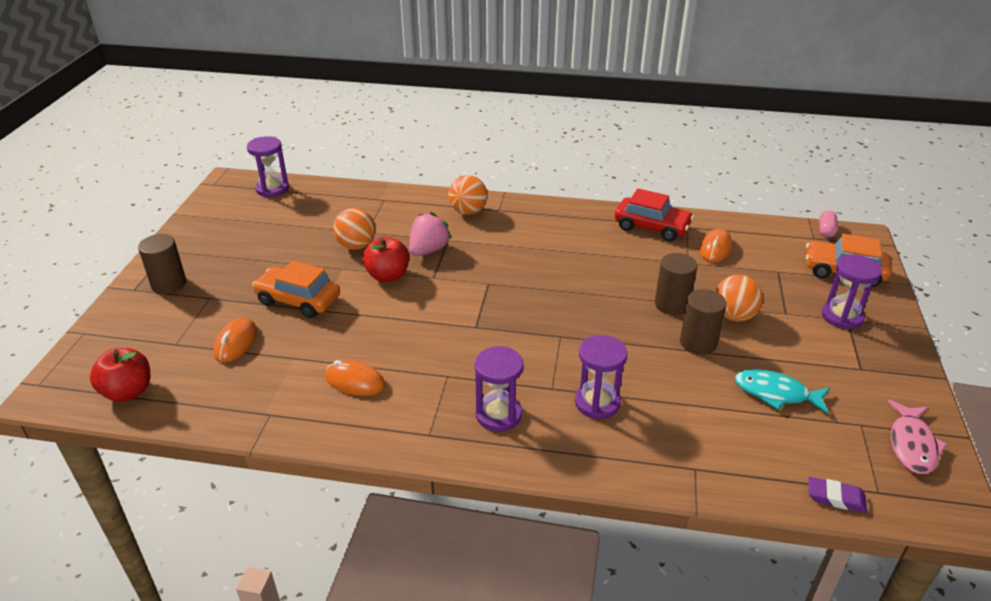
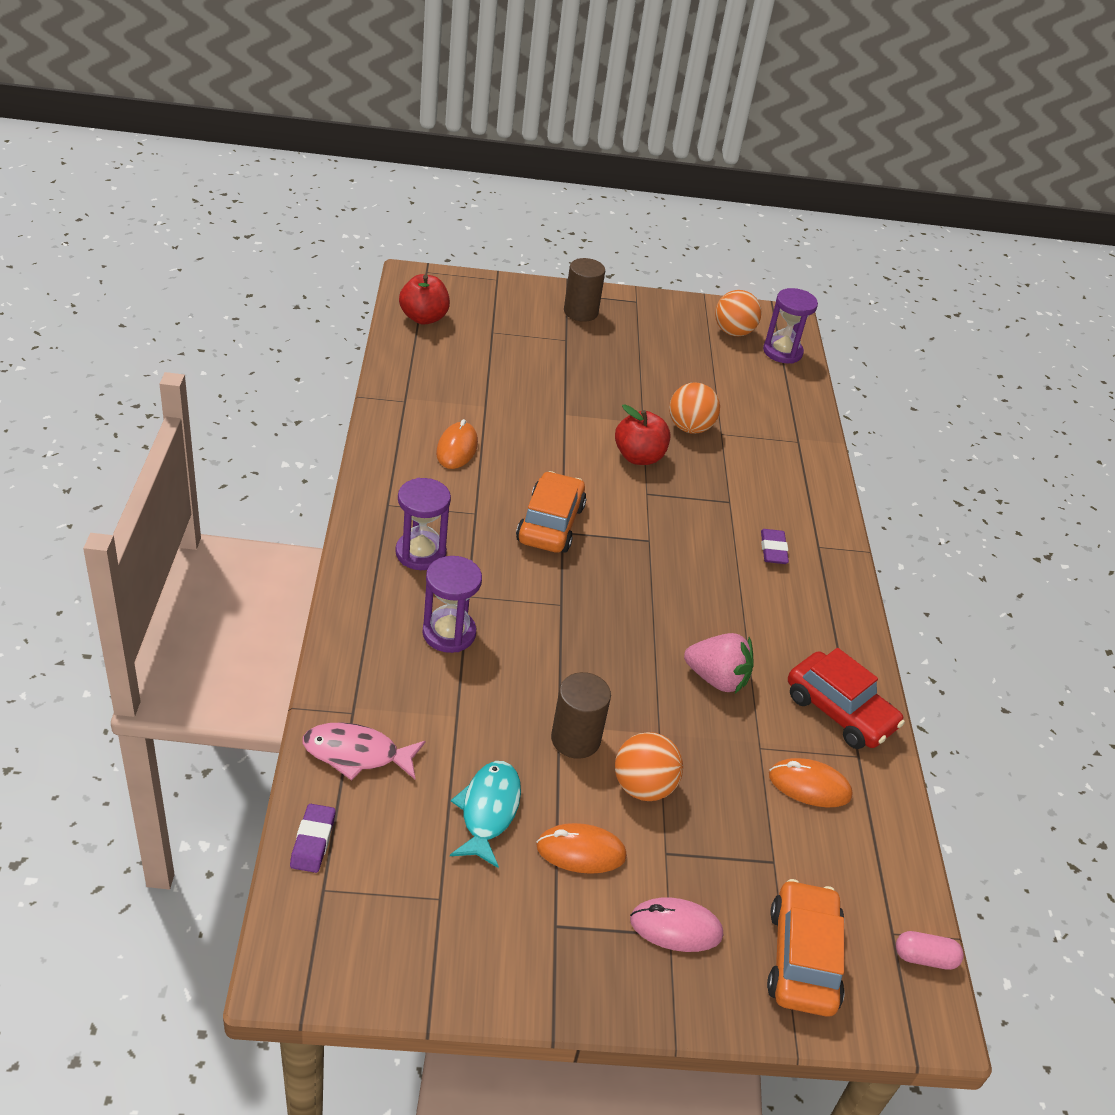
camera: 75 degrees right, 5 degrees up
(236, 343) = (500, 366): orange mouse -> orange mouse (581, 851)
(298, 300) = (576, 397): orange car -> orange car (550, 524)
(428, 250) = (700, 486): pink strawberry -> pink strawberry (717, 679)
(468, 211) = (801, 517): orange ball -> orange ball (733, 332)
(502, 228) = (773, 550): none -> purple eraser
(651, 227) = (839, 711): red car -> red car turned 60 degrees counterclockwise
(672, 304) = (652, 718): brown cylinder -> none
(842, 316) = (676, 927): purple hourglass -> pink mouse
(912, 445) = (406, 950): pink fish -> pink fish (356, 754)

